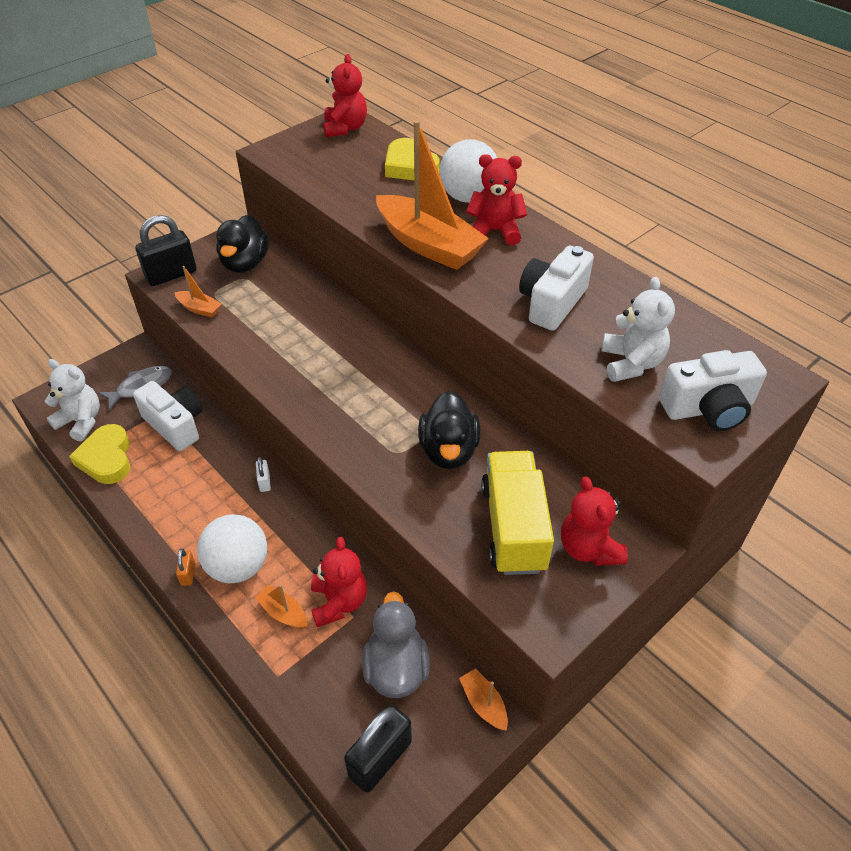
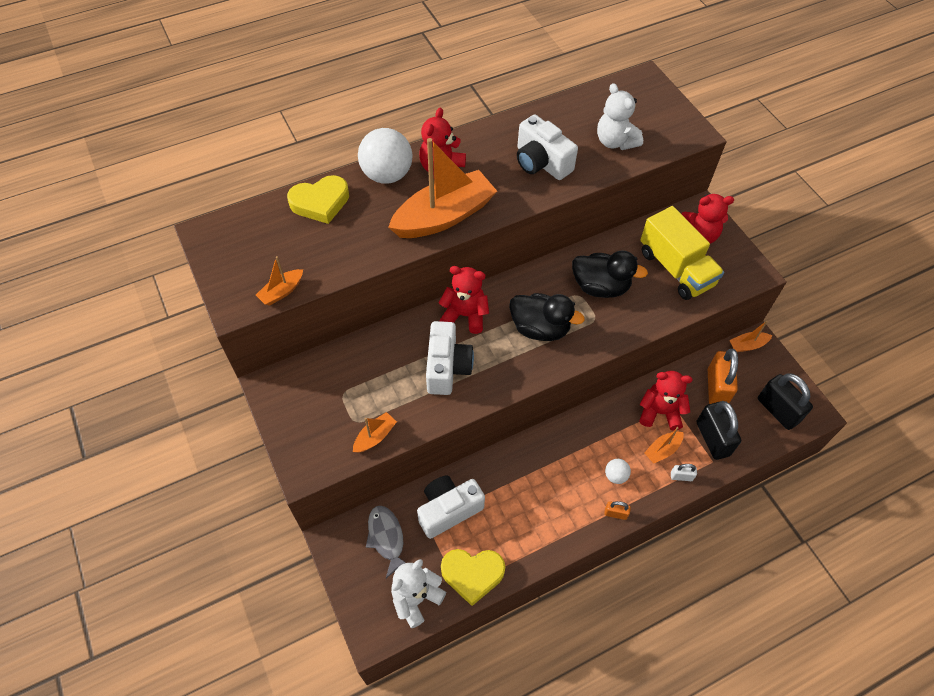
camera: 75 degrees left, 10 degrees up
(171, 275) = (310, 458): black padlock -> black padlock (712, 439)
(238, 566) = (615, 475): white ball -> white ball, size x0.47
(245, 263) = (320, 389): black duck -> black duck (540, 328)
(264, 482) = (535, 445): white padlock -> white padlock (681, 476)
(293, 170) = (282, 292): none -> orange boat
(345, 128) = (226, 237): red teddy bear -> red teddy bear (465, 315)
(396, 668) = (716, 388): grey duck -> orange padlock
(513, 527) = (675, 268): yellow truck -> yellow truck turned 135 degrees counterclockwise
(631, 363) = (615, 141): white teddy bear -> white teddy bear turned 135 degrees counterclockwise
(708, 408) = (664, 120): white camera -> white camera (447, 367)

